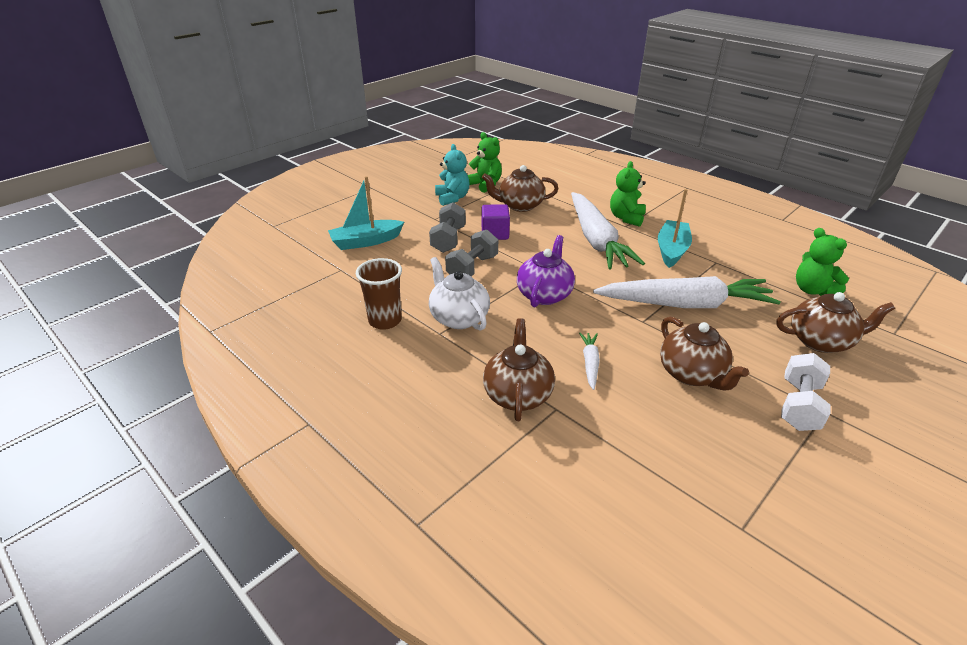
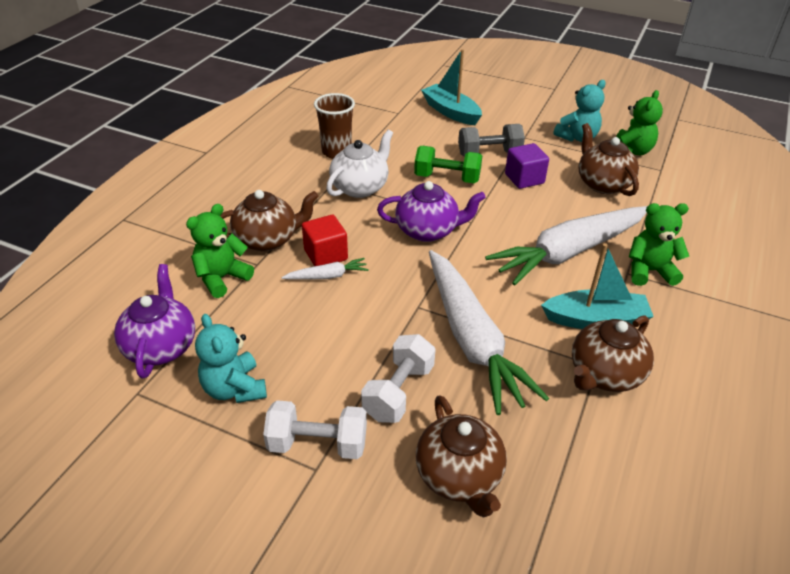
camera: 70 degrees right, 5 degrees up
(472, 268) = (447, 178): grey dumbbell -> green dumbbell
(557, 359) = (325, 255): none -> red cube
(673, 501) = (161, 346): none -> purple teapot
(692, 374) = (339, 351): brown teapot -> brown teapot (604, 374)
(737, 449) = (234, 388): none -> turquoise teddy bear
(740, 351) = (398, 392): none -> white dumbbell
(812, 290) = (591, 476): green teddy bear -> green teddy bear (222, 278)

